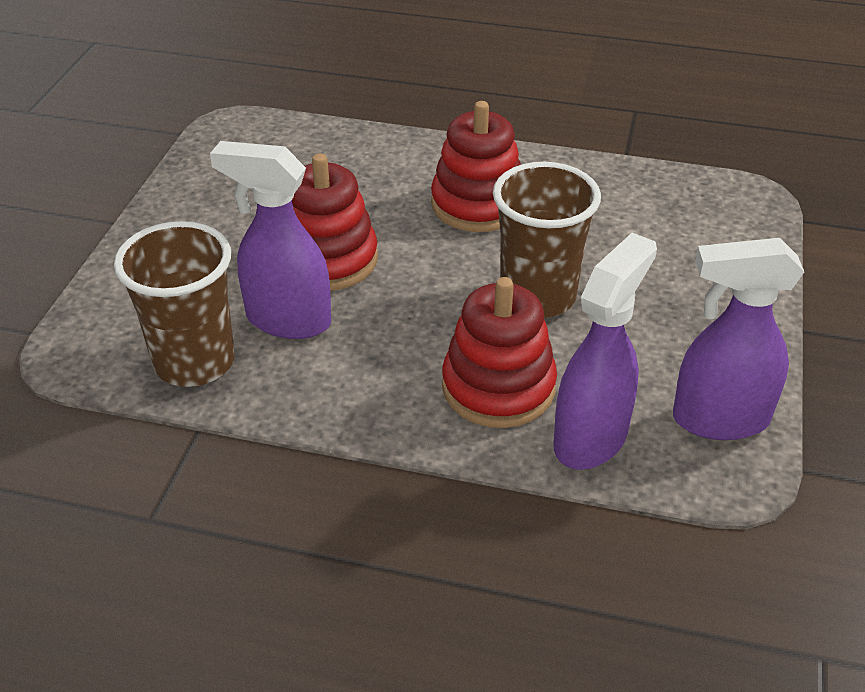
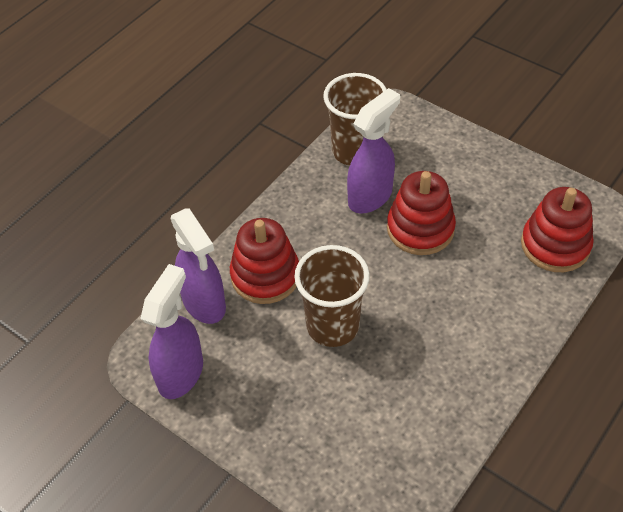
camera: 115 degrees right, 10 degrees up
(478, 204) = (449, 330): red stacking toy -> red stacking toy (555, 245)

